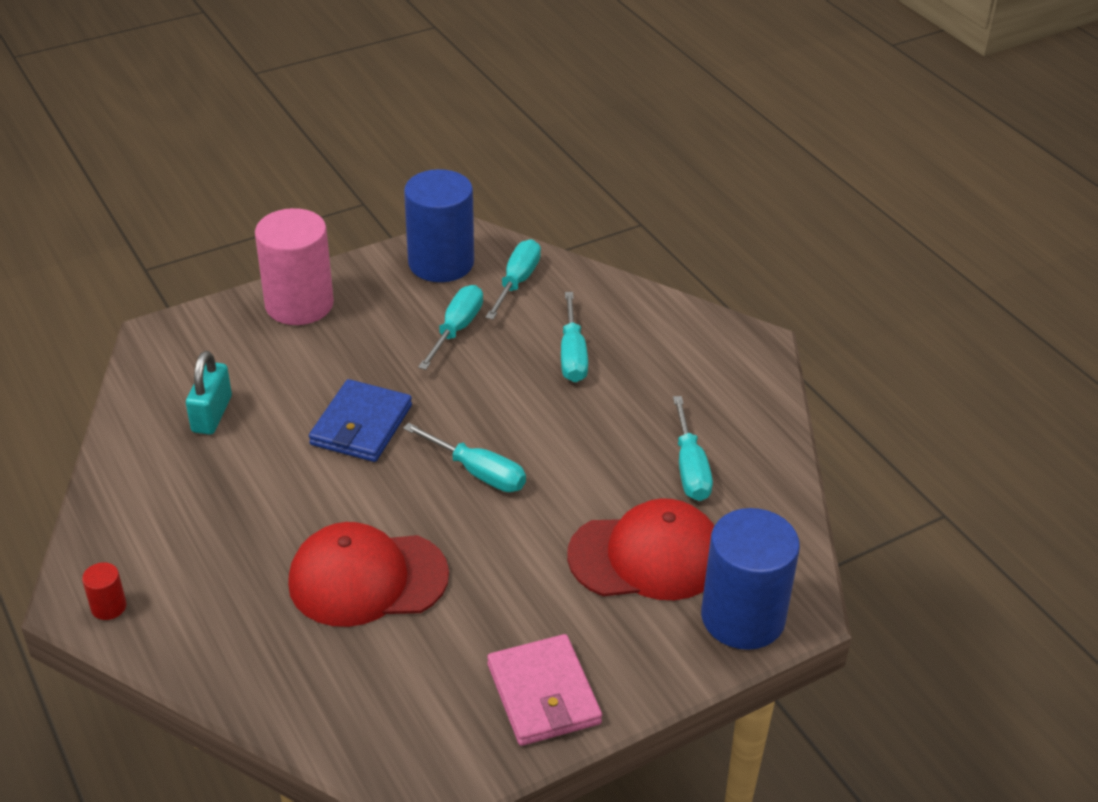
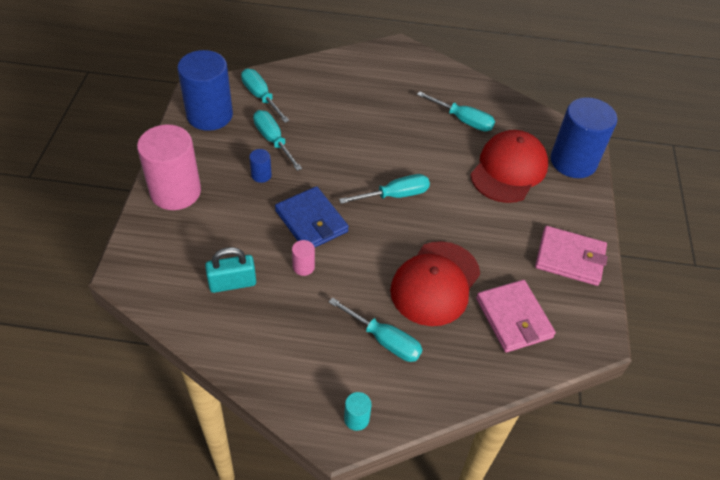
camera: 55 degrees left, 10 degrees up
(108, 607) = (356, 419): red cylinder -> turquoise cylinder
(212, 414) = (232, 283): turquoise padlock -> turquoise padlock turned 60 degrees counterclockwise
(286, 455) = (303, 267): none -> pink cylinder
(380, 680) = (514, 318): none -> pink wallet
(391, 350) = (261, 175): none -> blue cylinder
(572, 355) = (342, 111): turquoise screwdriver -> turquoise screwdriver (385, 340)

